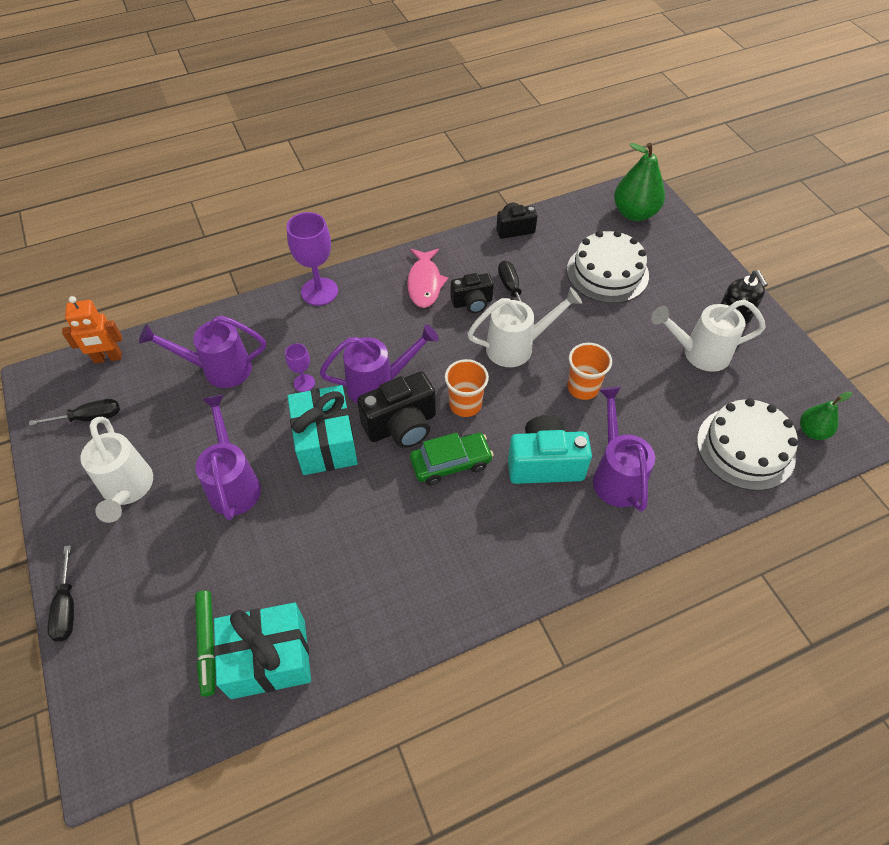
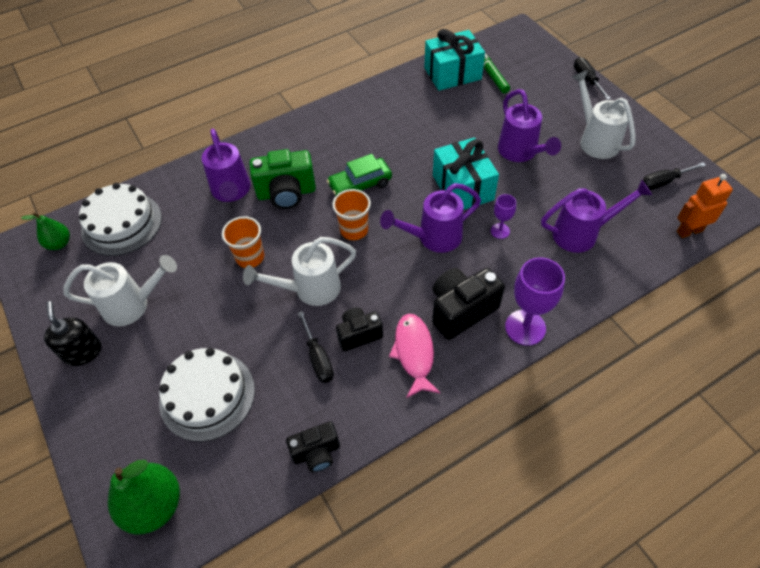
camera: 175 degrees right, 0 degrees up
(401, 426) = (405, 206): black camera -> black camera (461, 310)
(544, 463) = (286, 193): turquoise camera -> green camera

